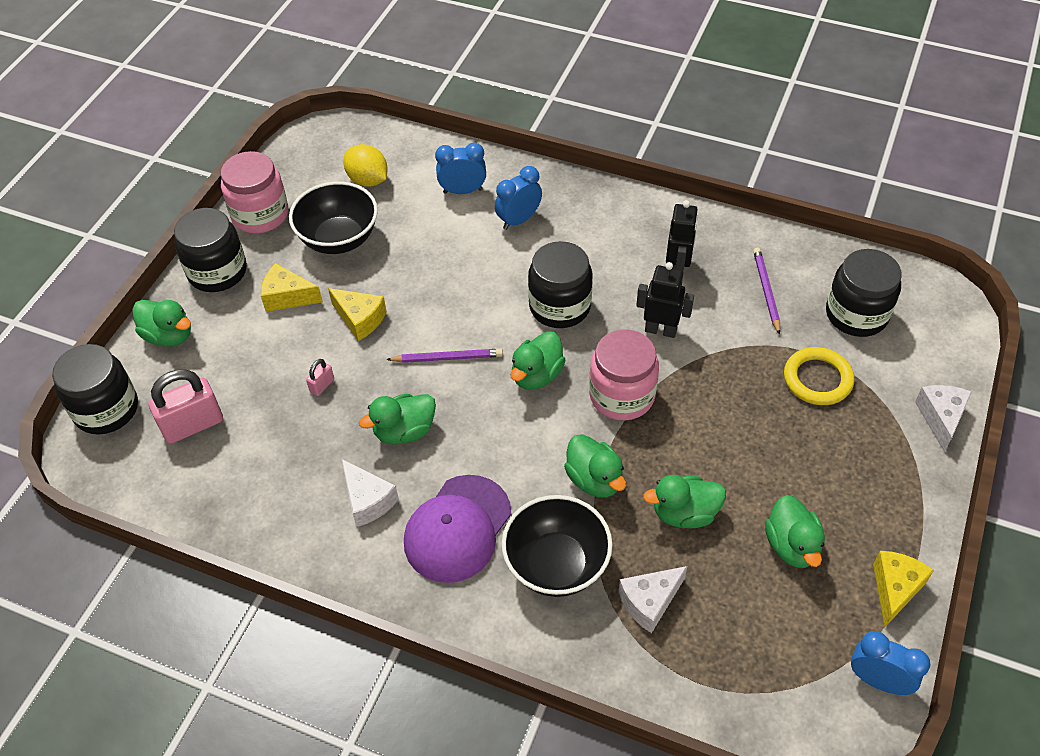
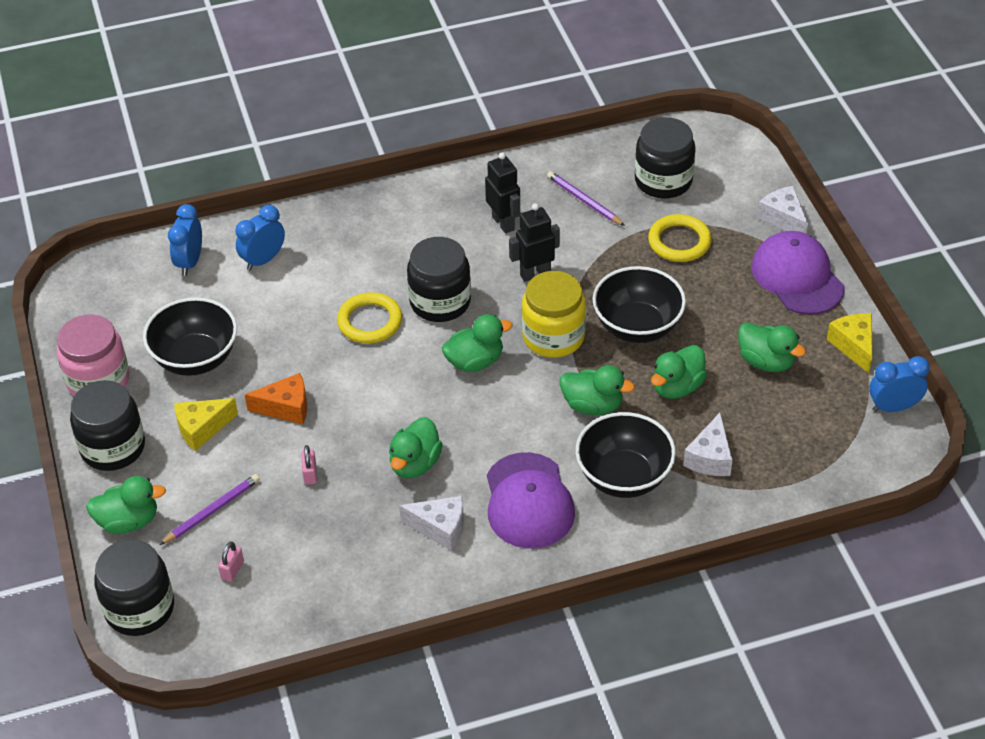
camera: 40 degrees left, 5 degrees down
(193, 425) = (232, 570): pink padlock -> pink padlock, size x0.46
(360, 319) = (286, 407): yellow cheese -> orange cheese
(368, 180) = (167, 298): yellow lemon -> none
(447, 358) = (391, 392): purple pencil -> purple pencil (212, 511)
(490, 289) = (370, 321): none -> yellow ring
(519, 220) = (337, 256): blue clock -> blue clock (190, 262)
(537, 375) = (475, 361): green duck -> green duck turned 105 degrees counterclockwise
(622, 395) = (553, 336): pink jar -> yellow jar
(703, 433) = (637, 327): none -> black bowl
(901, 483) = (797, 277): none -> purple cap

